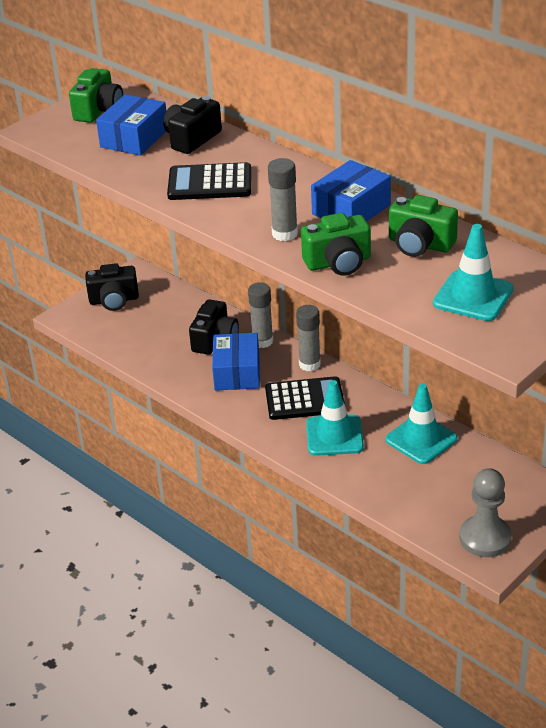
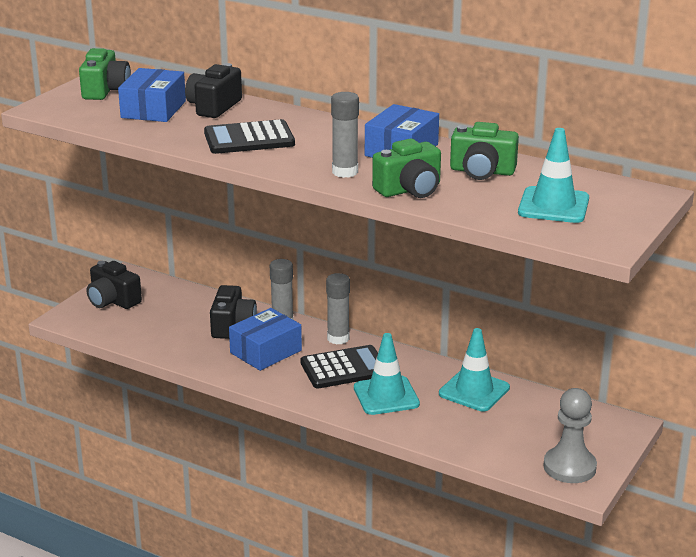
camera: 15 degrees left, 10 degrees down
(114, 300) = (113, 301): black camera -> black camera turned 60 degrees clockwise
(237, 372) = (266, 351): blue box -> blue box turned 60 degrees clockwise

